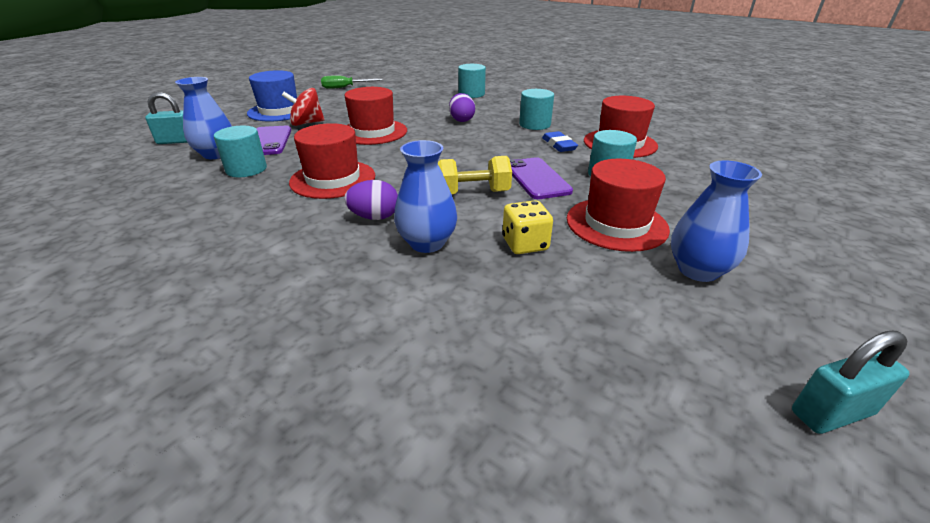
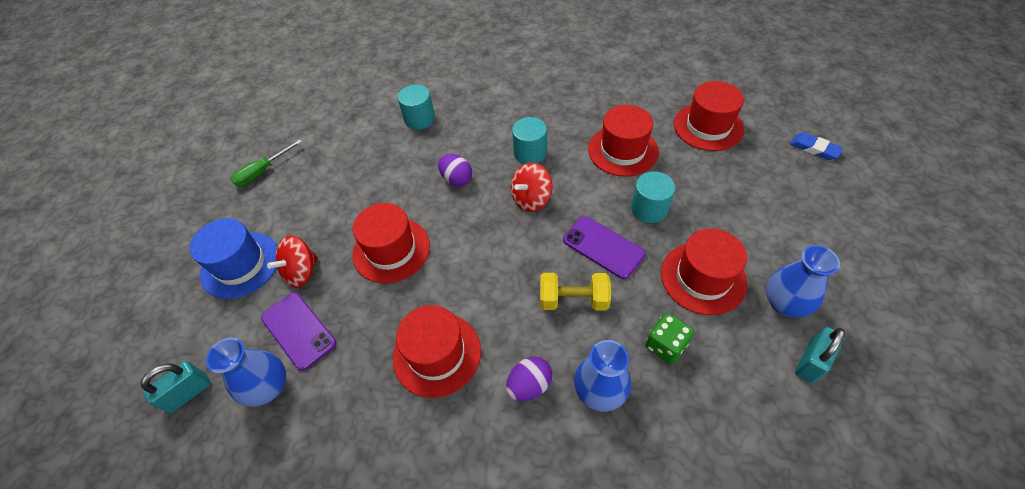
camera: 30 degrees left, 20 degrees up
(246, 169) = (334, 392): turquoise cylinder -> none
(473, 193) = (573, 300): yellow dumbbell -> yellow dumbbell turned 45 degrees clockwise
(506, 142) = (531, 199): none -> red spinning top
(525, 244) = (665, 345): yellow dice -> green dice
(559, 145) = (578, 180): blue eraser -> blue eraser (814, 148)
(726, 154) = (708, 126): none -> red hat
(831, 413) = (915, 394): turquoise padlock -> turquoise padlock (810, 362)

